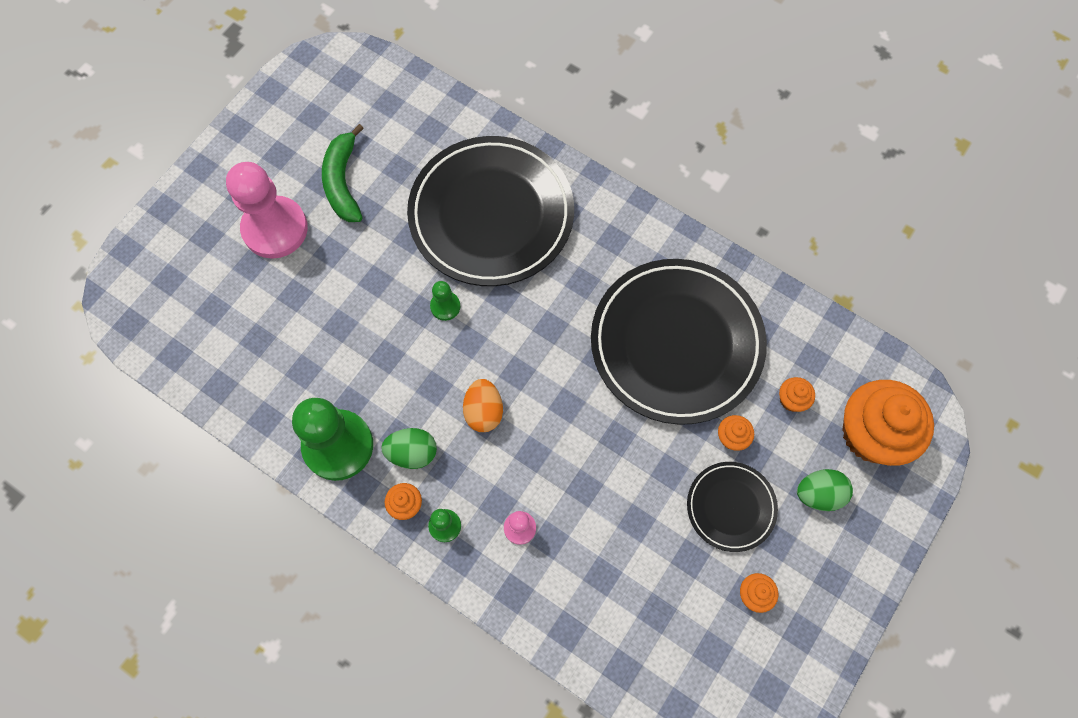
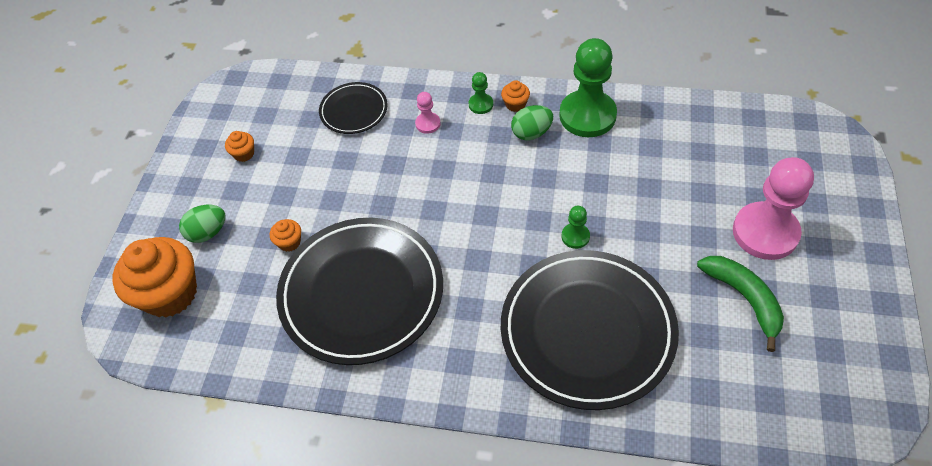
camera: 160 degrees right, 15 degrees down
(484, 411) = (495, 178): orange egg -> none
(730, 507) = (276, 196): black plate -> black plate (354, 111)
(792, 399) = (245, 291): orange cupcake -> none

